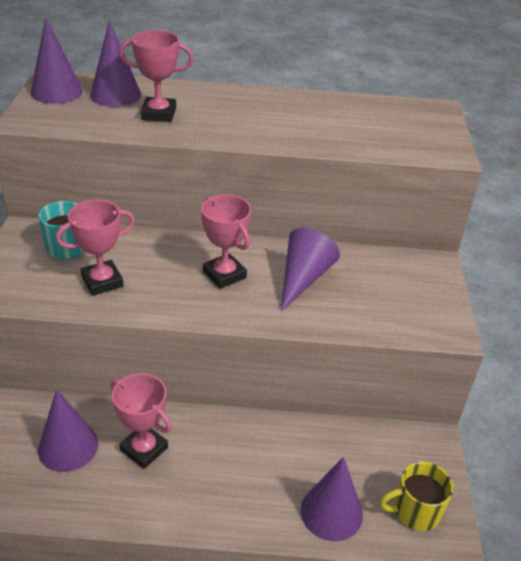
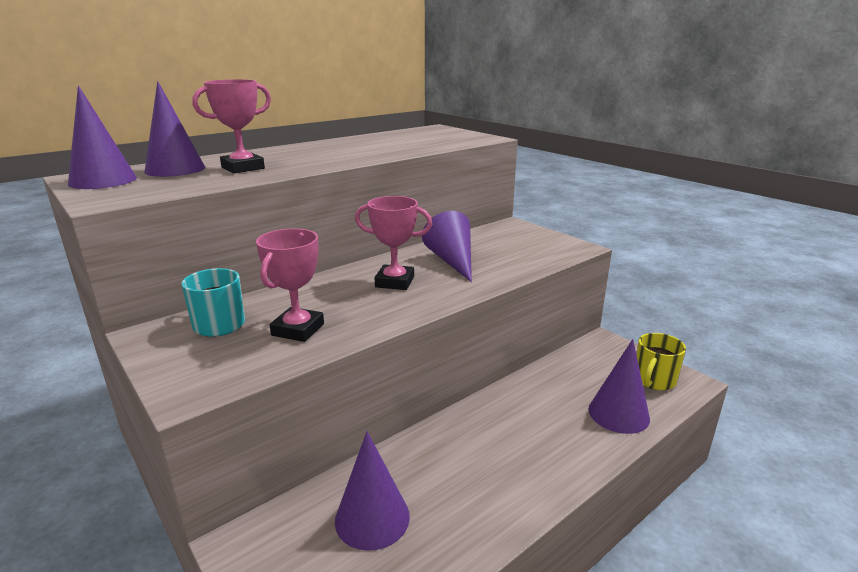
camera: 40 degrees left, 15 degrees down
(144, 449) = (441, 470): pink trophy -> none

